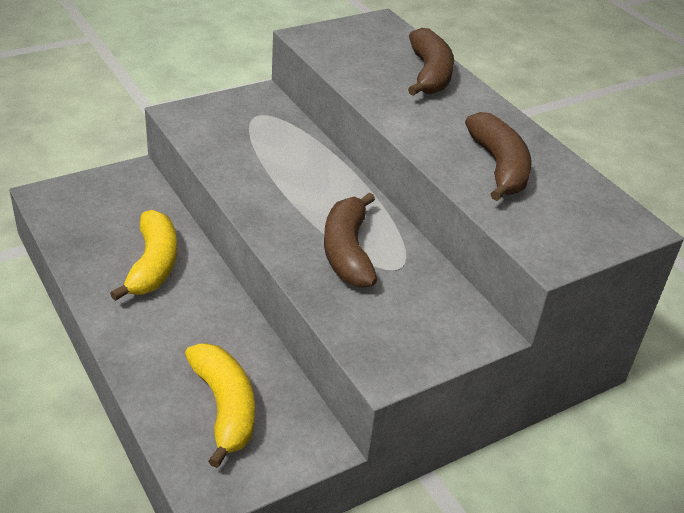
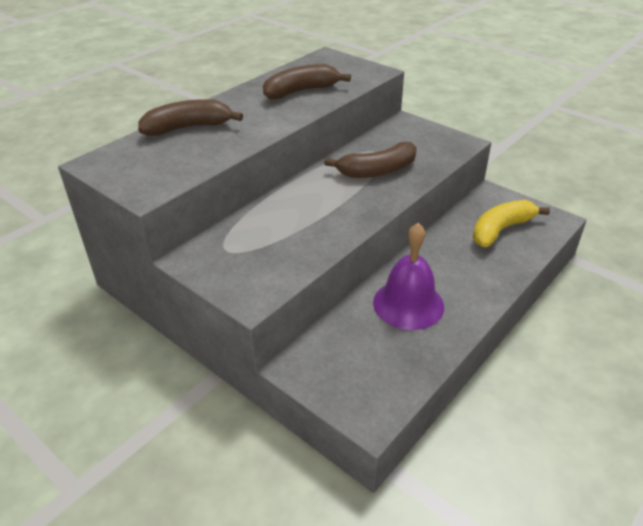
camera: 105 degrees left, 0 degrees up
(153, 264) = (408, 304): yellow banana -> purple bell

